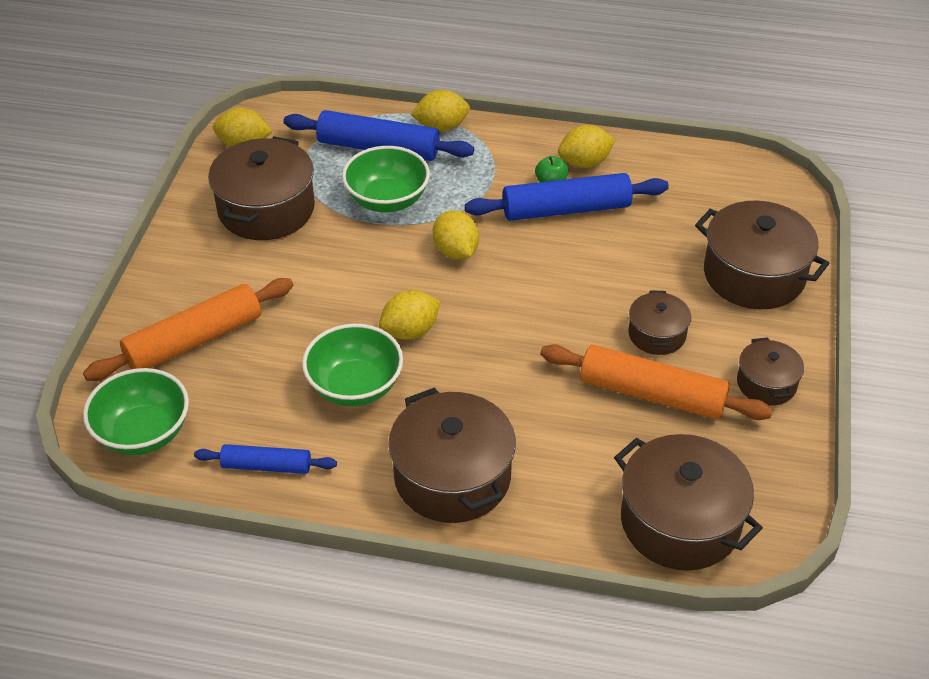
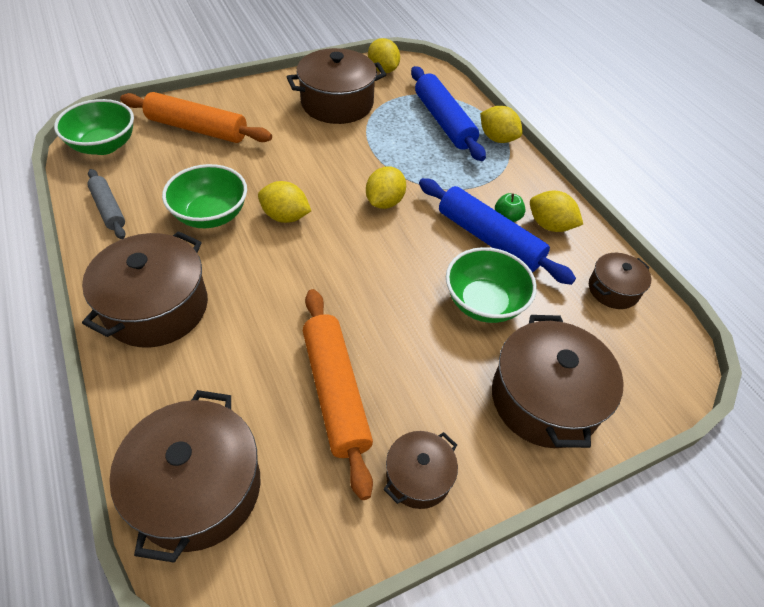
camera: 50 degrees right, 5 degrees up
(266, 466) = (108, 209): blue rolling pin -> grey rolling pin
(387, 200) = (400, 148): green bowl -> green bowl (484, 303)
(657, 334) = (407, 362): brown pot -> brown pot (613, 290)

